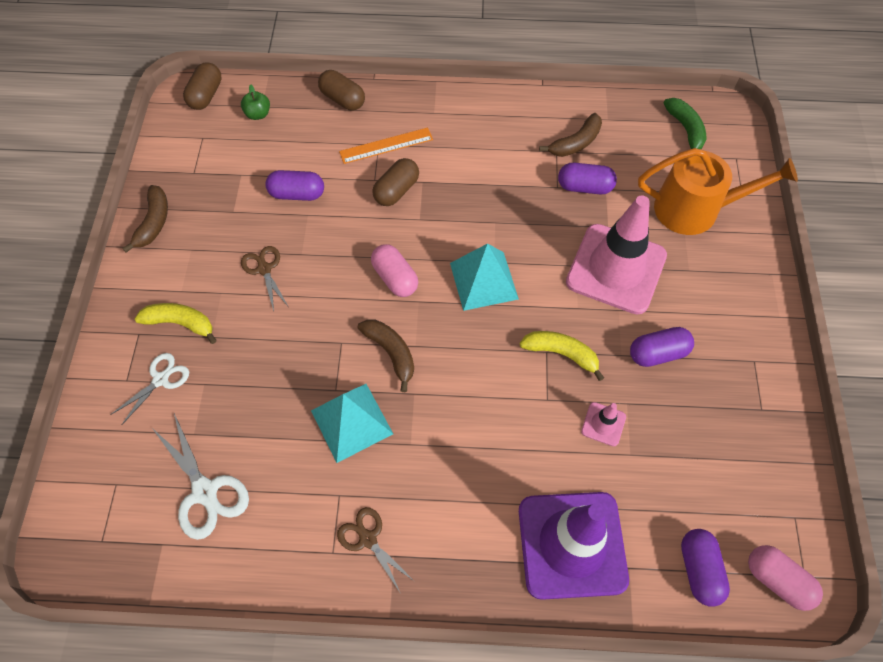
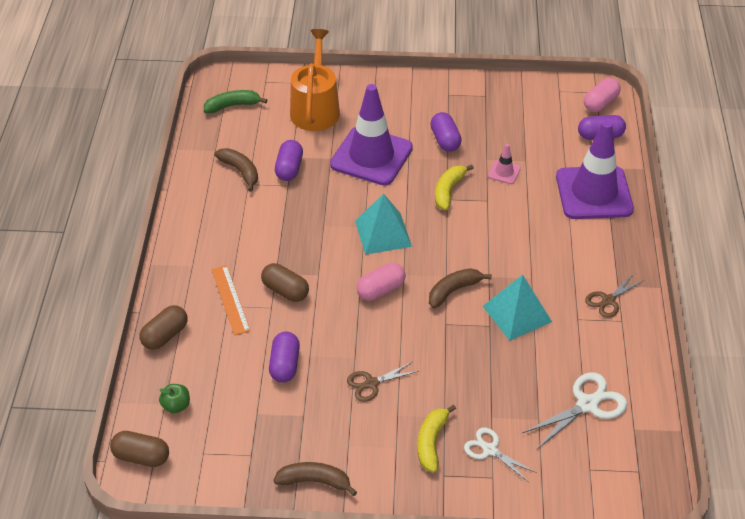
camera: 90 degrees left, 15 degrees down
(616, 269) = (371, 156): pink traffic cone -> purple traffic cone

